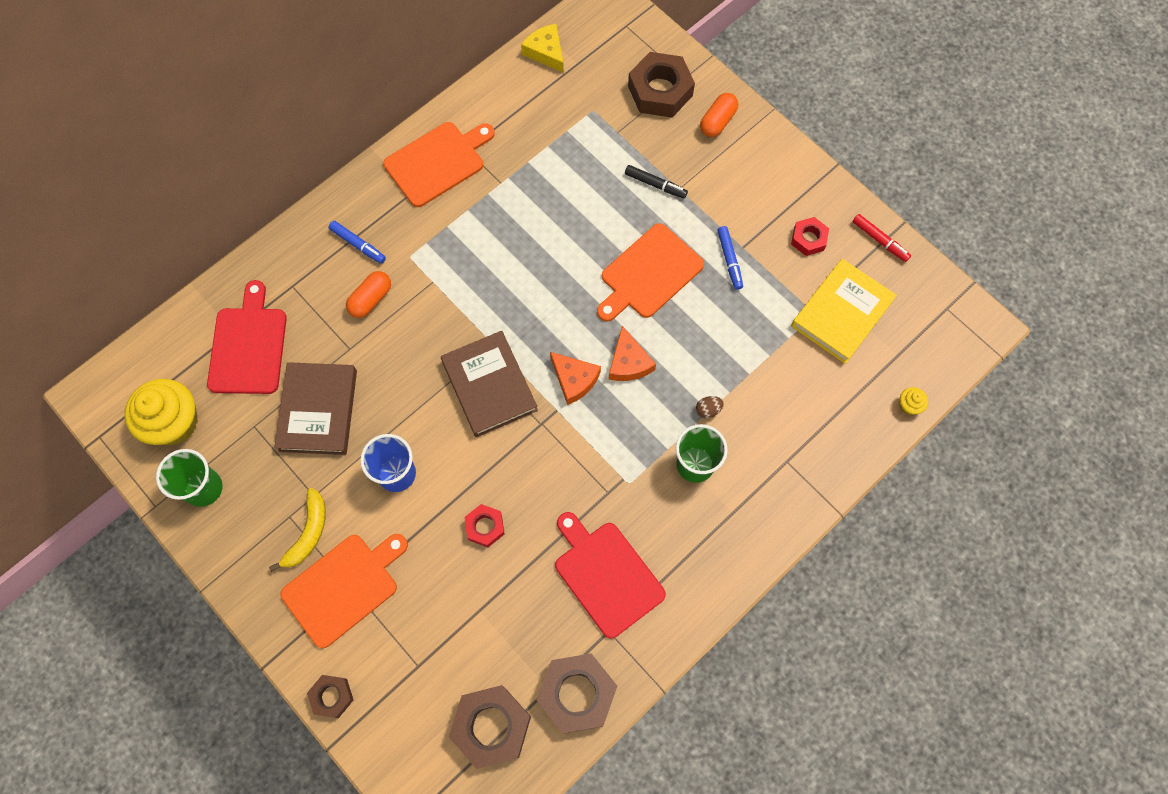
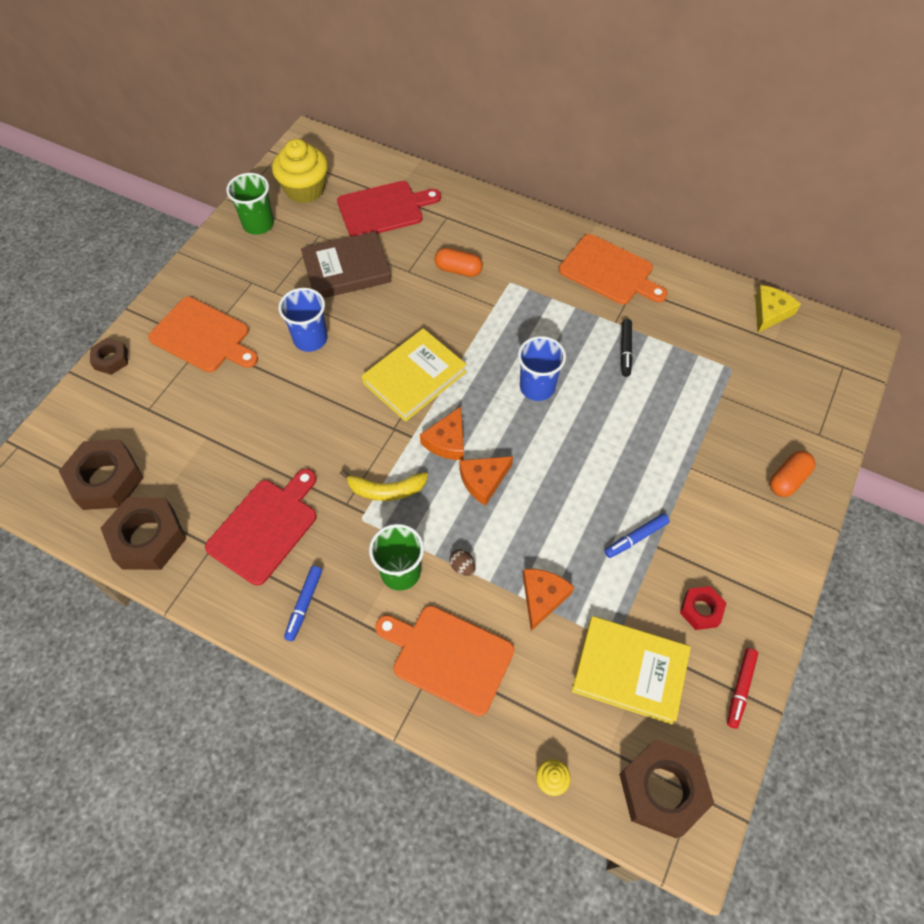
camera: 70 degrees right, 10 degrees down
(308, 533) = (241, 298): yellow banana -> yellow banana (386, 490)
(358, 245) = (503, 245): blue marker -> blue marker (304, 605)
(485, 527) = (283, 417): red nut -> none
(489, 386) = (414, 377): brown book -> yellow book
(546, 279) = (537, 387): none -> blue cup
(648, 274) = (584, 469): orange cutting board -> orange cutting board (448, 656)
(655, 184) = (683, 445): black marker -> black marker (625, 351)
(660, 91) = (789, 417): brown nut -> brown nut (662, 790)
(717, 121) = (787, 479): orange capsule -> orange capsule turned 60 degrees counterclockwise
(758, 355) = (542, 597): none -> orange cheese

